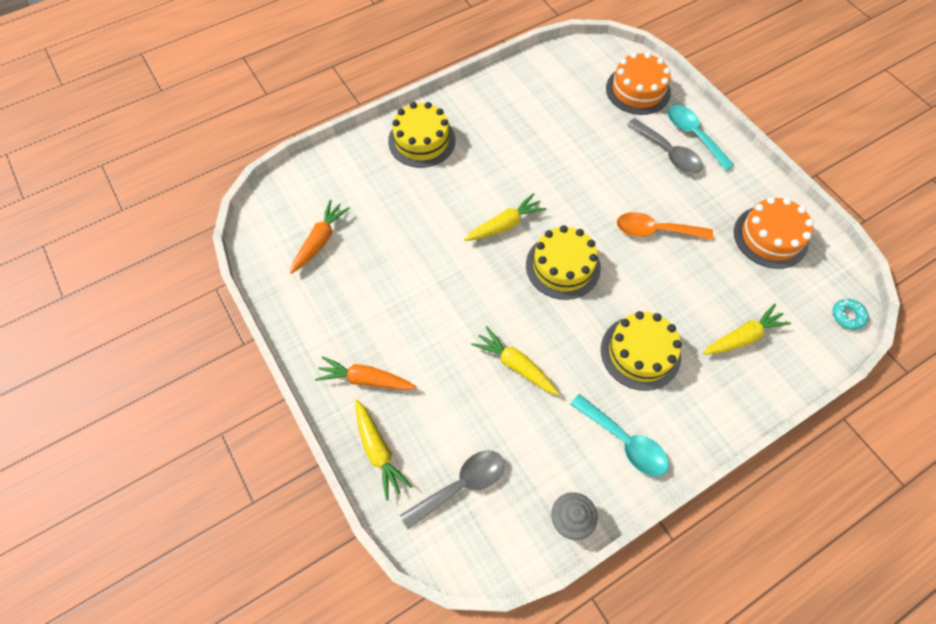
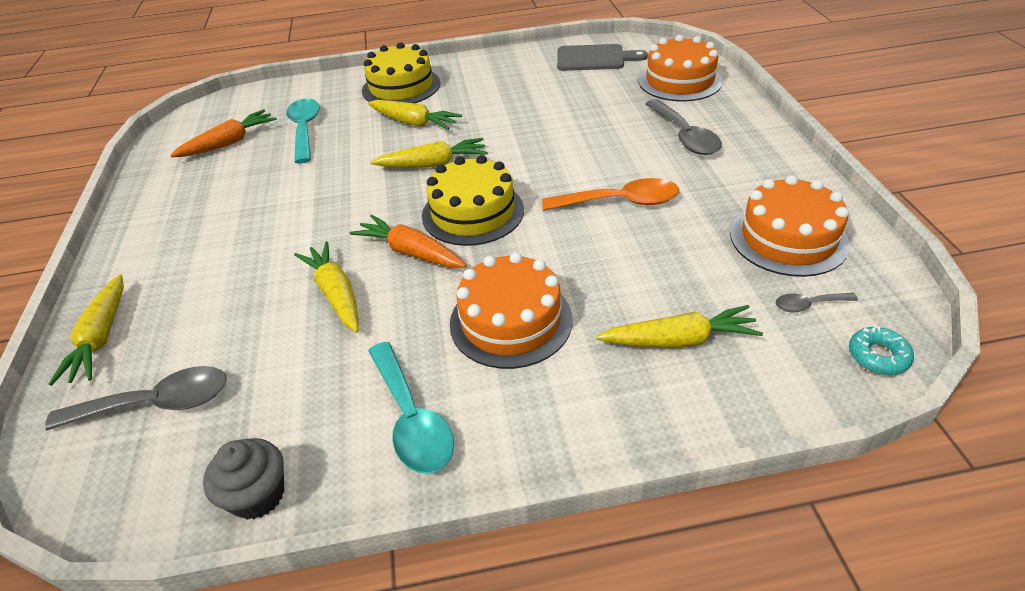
camera: 25 degrees right, 20 degrees down
(366, 379) = (157, 265): orange carrot -> orange carrot (411, 252)
(460, 182) = (414, 122): none -> yellow carrot
(560, 73) = (594, 58): none -> grey cutting board
(640, 352) = (511, 321): yellow cake -> orange cake
(655, 231) = (620, 202): orange spoon -> orange spoon turned 150 degrees clockwise
(693, 135) = (729, 126): turquoise spoon -> turquoise spoon (305, 130)
(801, 289) = (809, 305): none -> grey spoon

